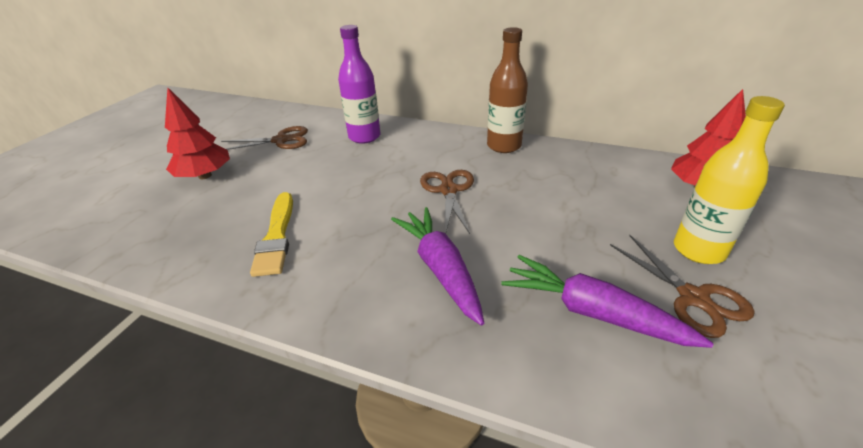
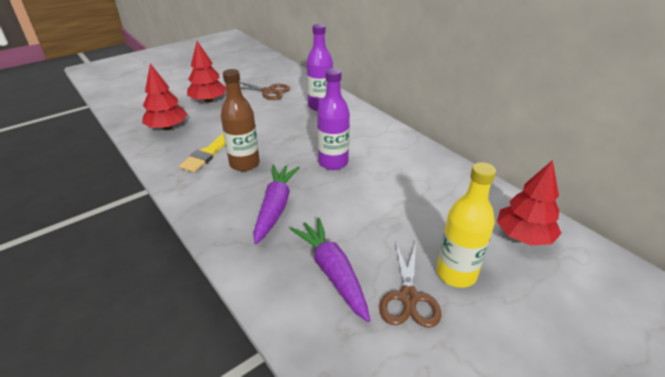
camera: 30 degrees right, 0 degrees up
(173, 230) = (167, 127): none -> red tree
(448, 190) = (333, 162): brown scissors -> purple bottle
(504, 146) = (407, 146): brown bottle -> brown bottle (244, 164)

